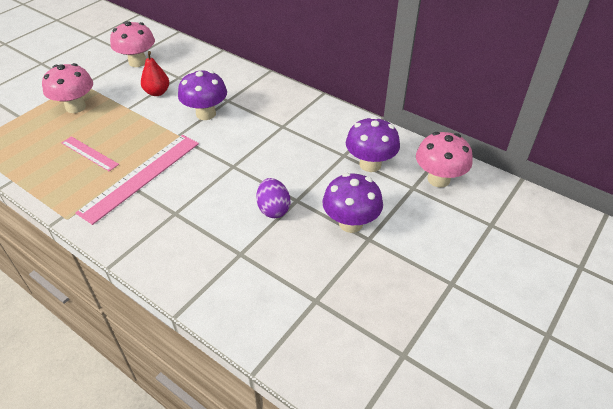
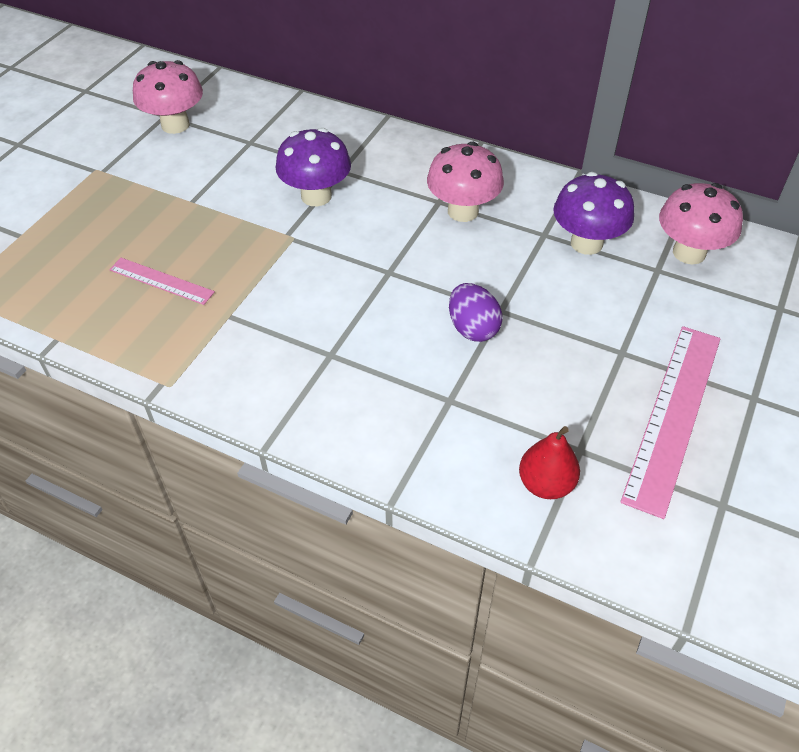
camera: 10 degrees left, 5 degrees up
(76, 107) = (107, 210): pink mushroom -> pink mushroom (463, 211)
(141, 177) = (257, 306): pink ruler -> pink ruler (674, 415)
(157, 92) = (227, 171): red pear -> red pear (546, 484)
(350, 223) = (589, 333): purple mushroom -> none

